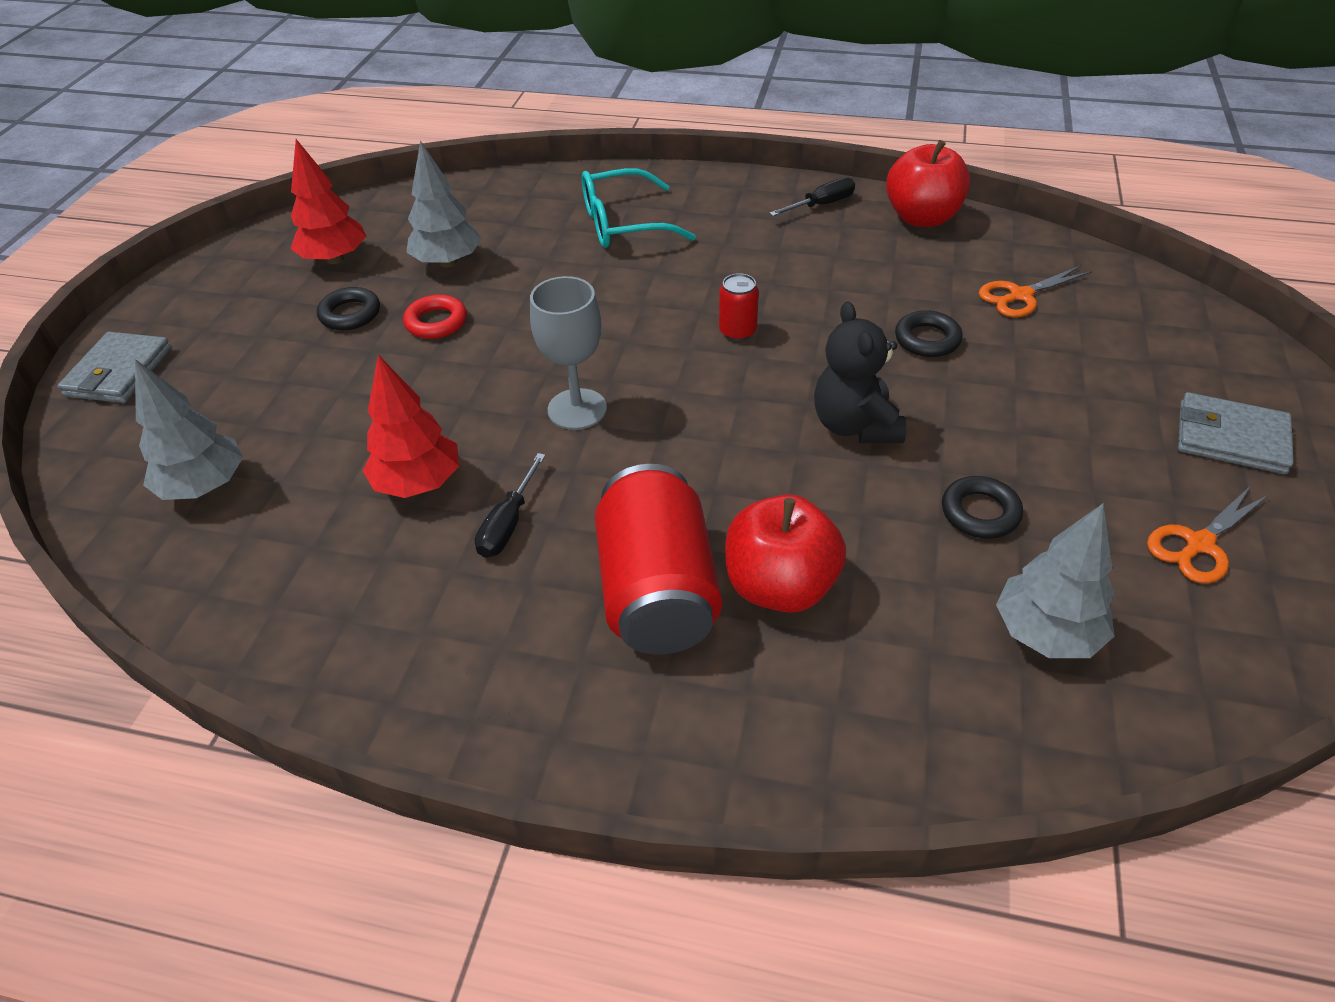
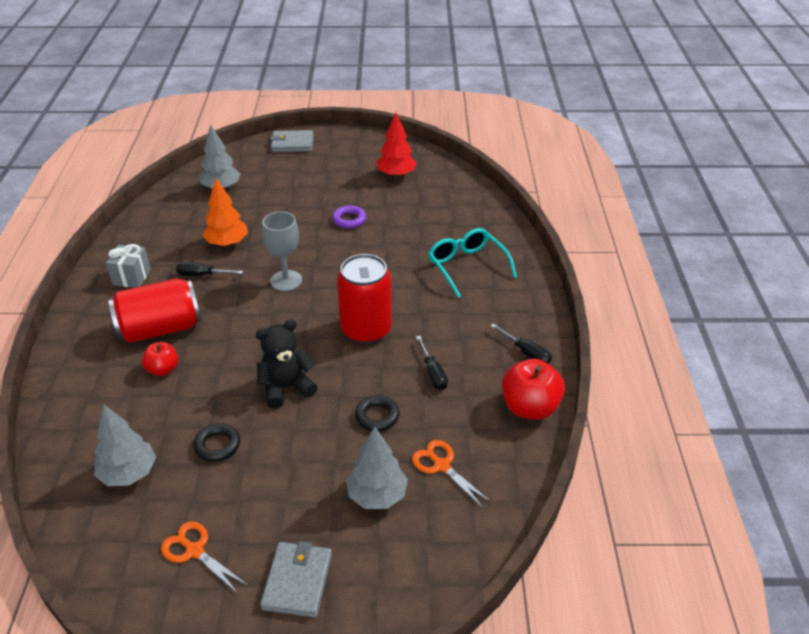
camera: 75 degrees right, 5 degrees down
(350, 314) = (349, 192): black ring -> none
(418, 483) = (227, 243): red tree -> orange tree
(436, 322) = (349, 220): red ring -> purple ring
(448, 262) = (404, 211): grey tree -> grey tree (377, 495)
(460, 645) = (131, 277): none -> grey gift
(737, 331) = (366, 330): red can -> red can, size x2.21
(780, 586) = (163, 369): red apple -> red apple, size x0.59
(847, 282) = (433, 373): none -> black screwdriver

